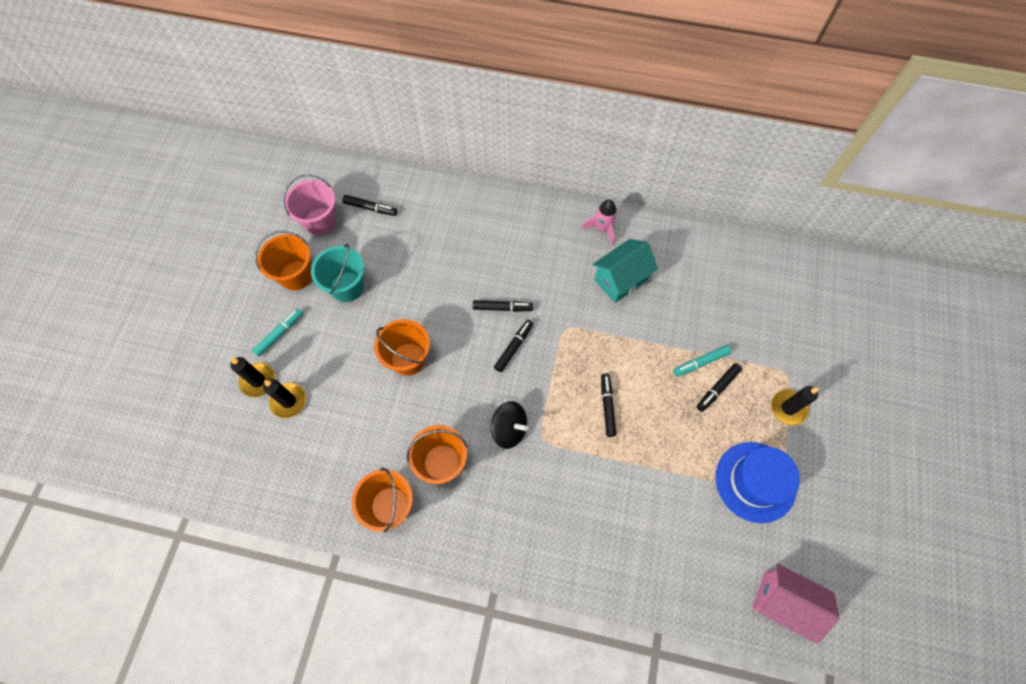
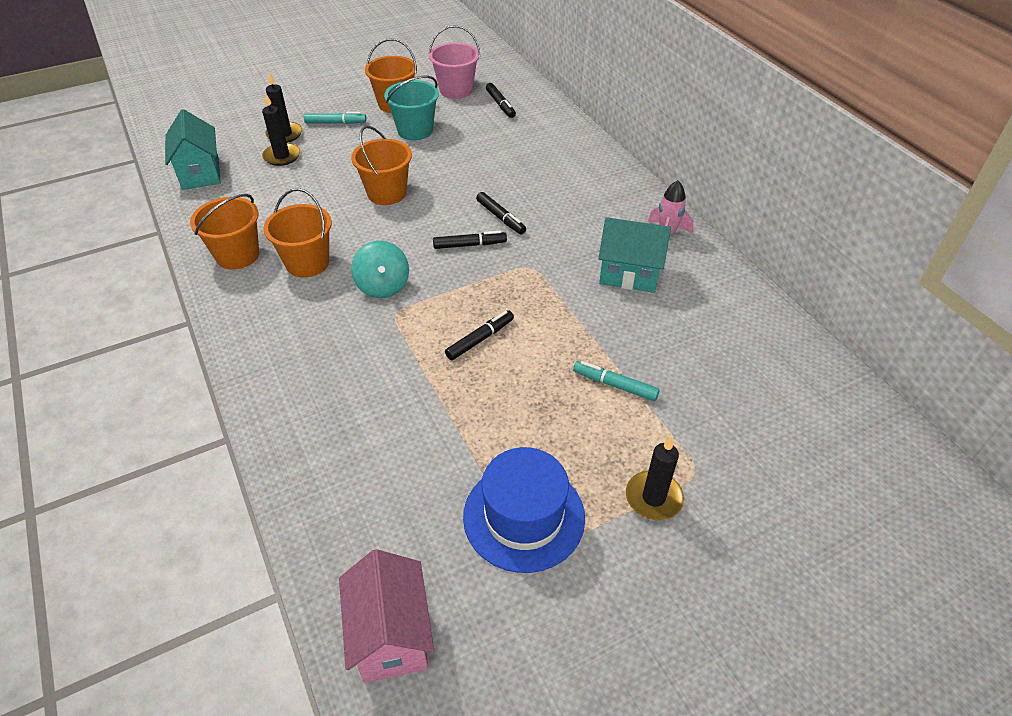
camera: 50 degrees right, 20 degrees down
(253, 475) = (200, 173): none -> turquoise house
(509, 429) = (383, 286): black spinning top -> turquoise spinning top
(717, 389) = (600, 416): black marker -> none

